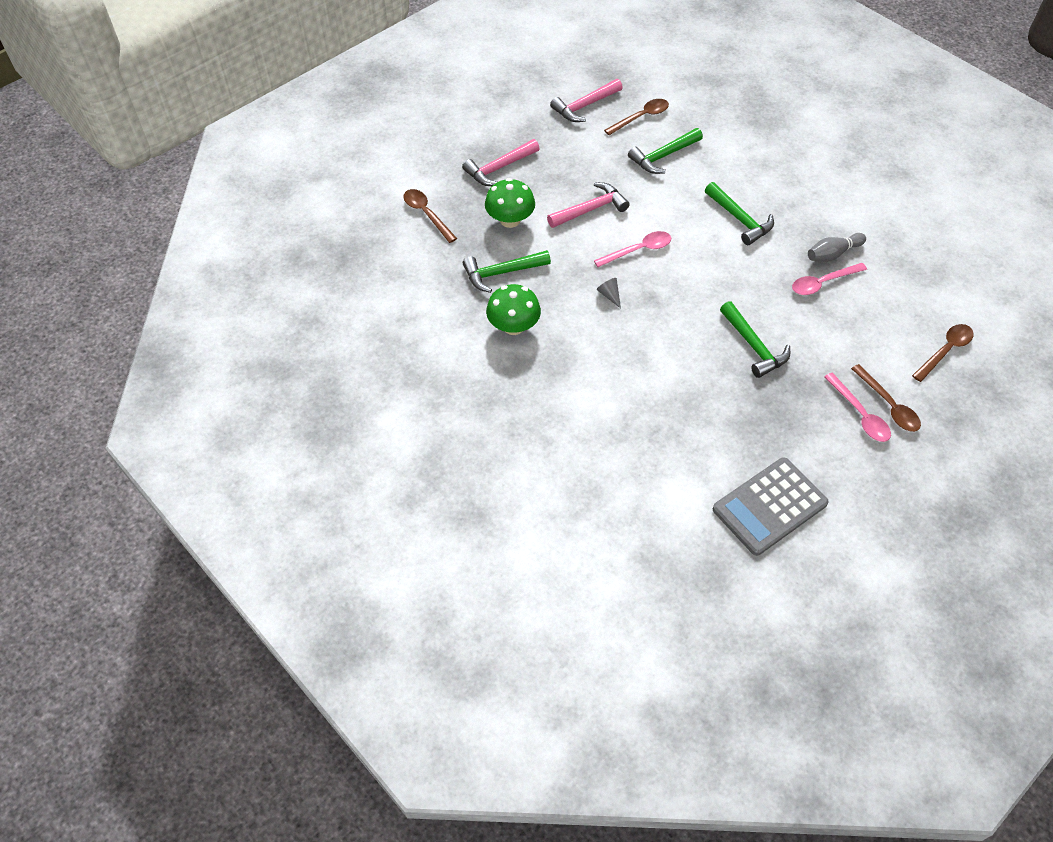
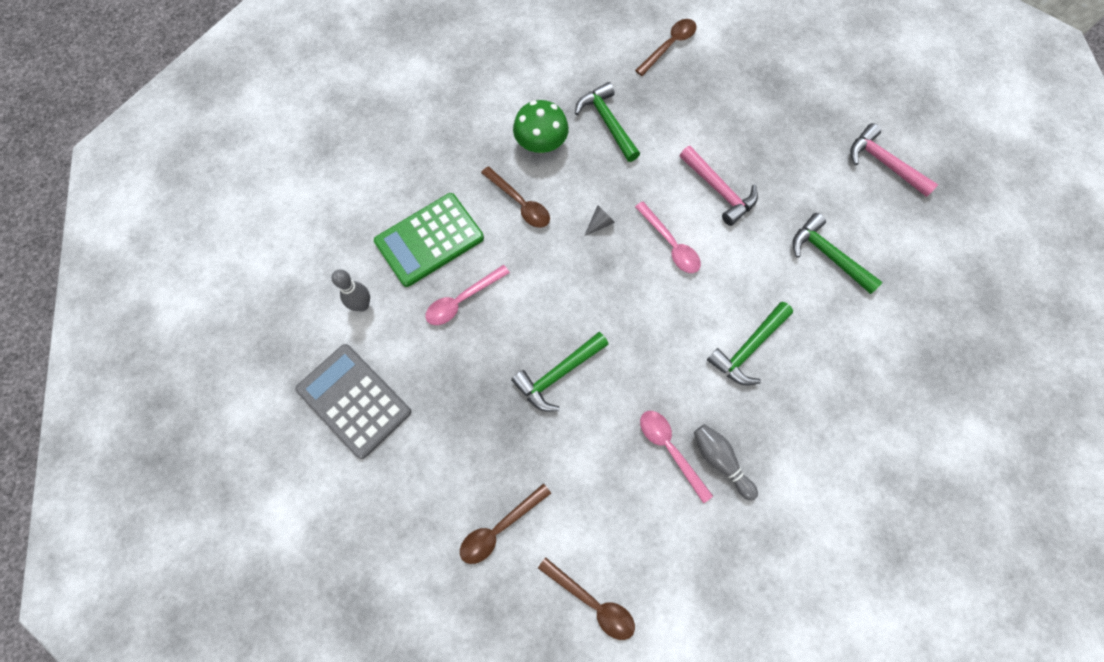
camera: 80 degrees right, 15 degrees up
(499, 168) = (754, 96): pink hammer -> none
(510, 220) = (682, 118): green mushroom -> none
(606, 428) = (429, 240): none -> green calculator
(641, 117) = (887, 224): brown spoon -> brown spoon (520, 203)
(670, 492) = (362, 305): none -> grey bowling pin
(860, 414) = (481, 494): pink spoon -> pink spoon (462, 300)

